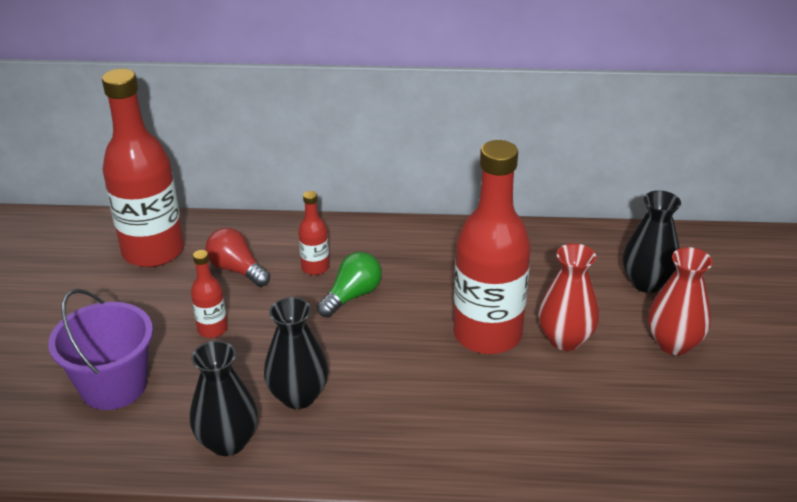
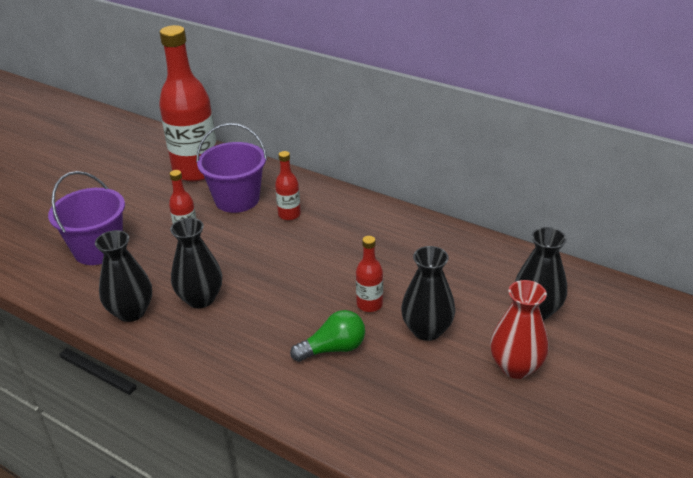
camera: 30 degrees right, 0 degrees up
(237, 270) = (237, 199): red light bulb -> purple bucket
(352, 296) = (296, 243): green light bulb -> green light bulb (333, 349)
(487, 334) = (369, 304): red bottle -> red bottle, size x0.44
(565, 339) = (427, 330): red vase -> black vase

